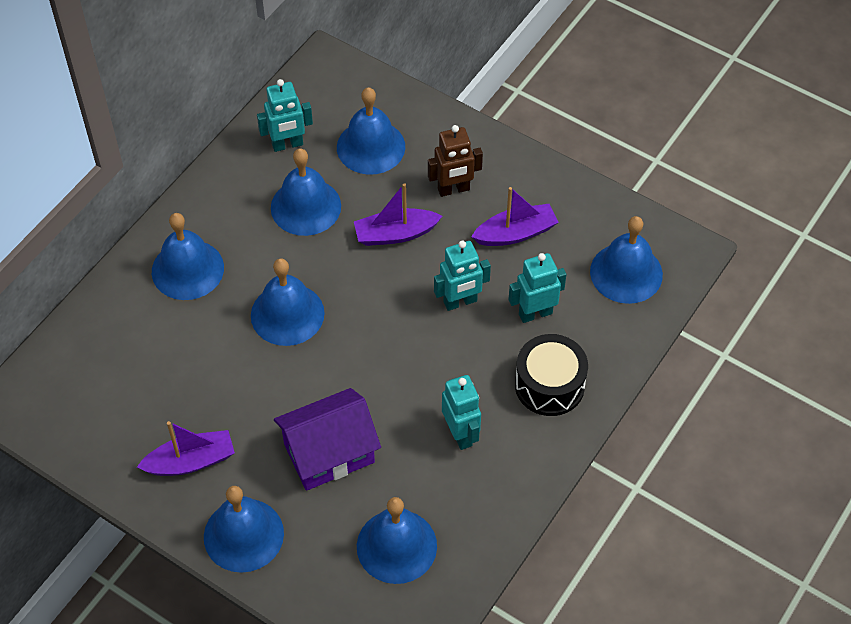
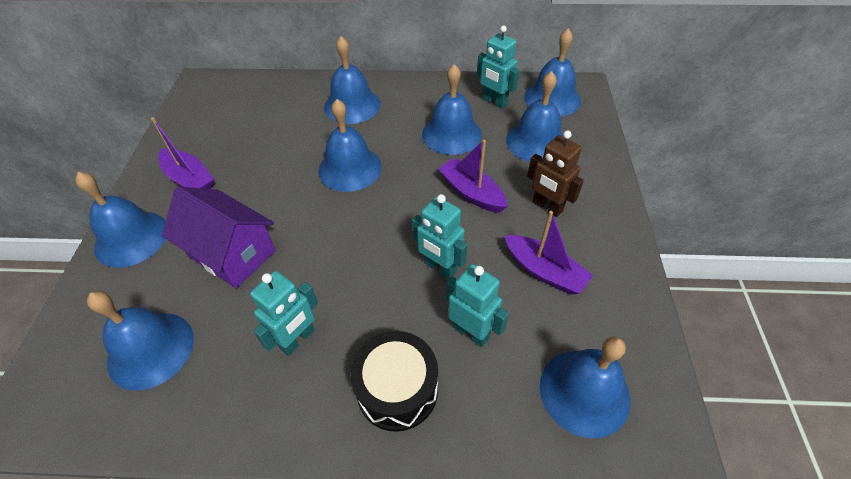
camera: 60 degrees right, 5 degrees down
(322, 96) = (552, 98): none -> blue bell

